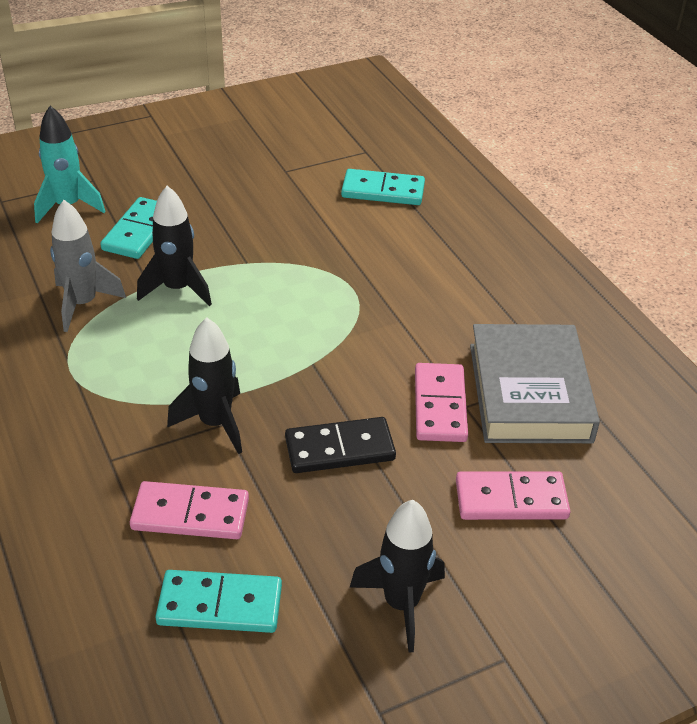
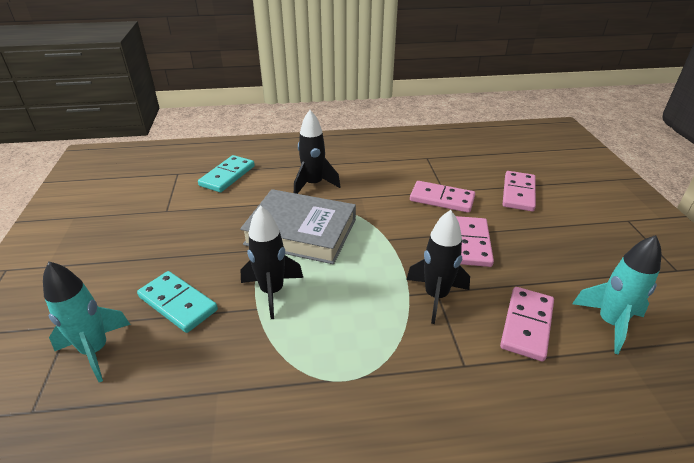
camera: 70 degrees left, 5 degrees down
(83, 304) = (257, 358): grey rocket -> none
(220, 605) = (609, 323): turquoise domino -> turquoise rocket
(339, 449) = (471, 243): black domino -> pink domino
(401, 604) = (597, 246): black rocket -> black rocket (313, 184)
(529, 392) = (438, 169): grey book -> grey book (301, 232)

